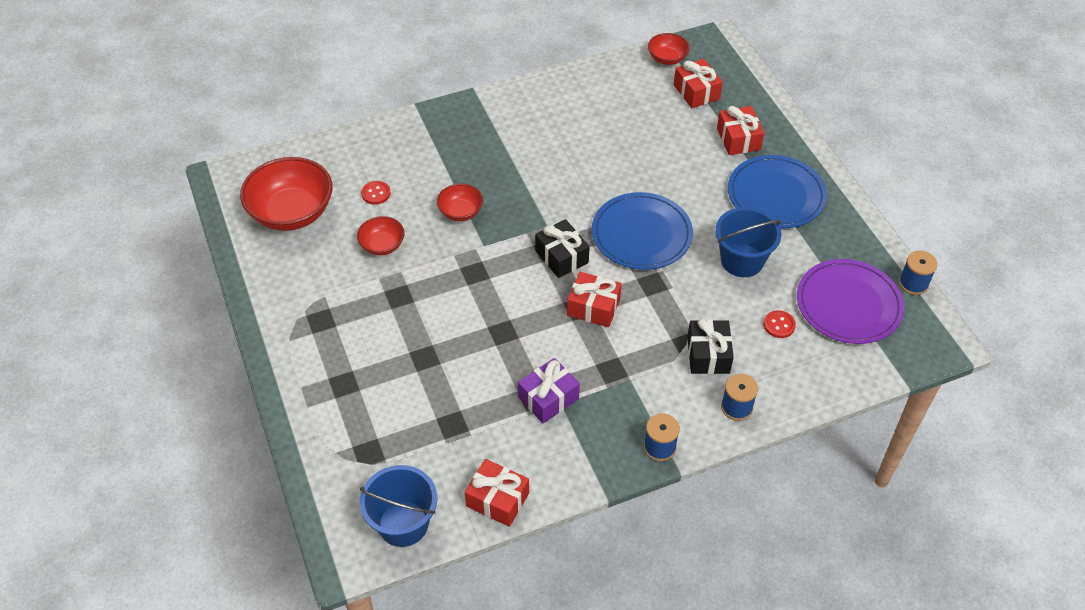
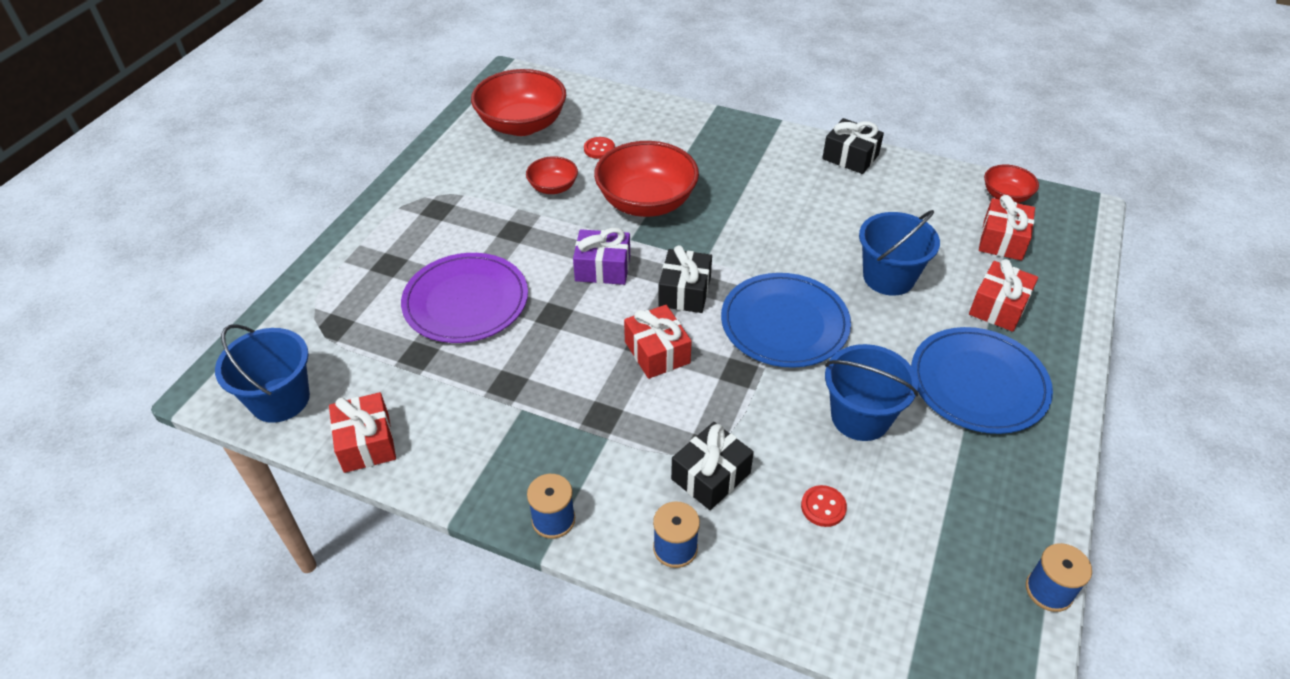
camera: 45 degrees right, 5 degrees down
(460, 212) = (646, 202): red bowl -> red bowl, size x1.94
(548, 398) = (517, 396): purple gift -> purple gift (602, 268)
(549, 89) = (850, 157): none -> black gift
(663, 161) = (888, 277): none -> blue bucket
(848, 304) = (933, 549): purple plate -> purple plate (466, 301)

